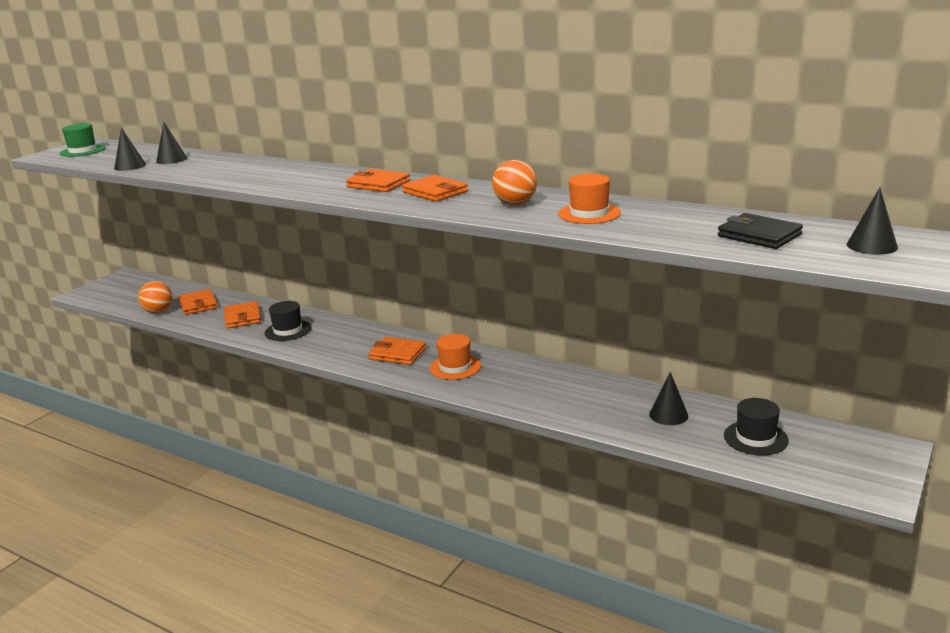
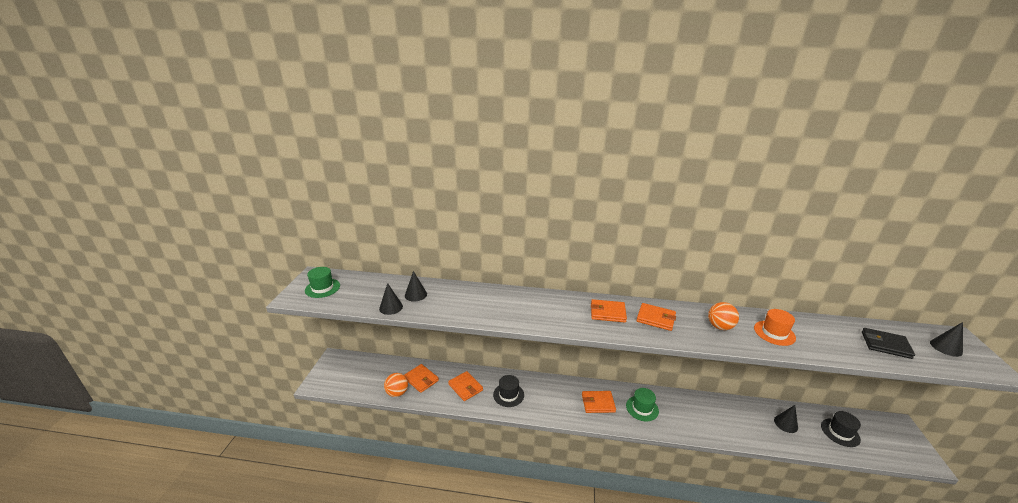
camera: 25 degrees left, 5 degrees up
(455, 367) = (642, 408): orange hat -> green hat

